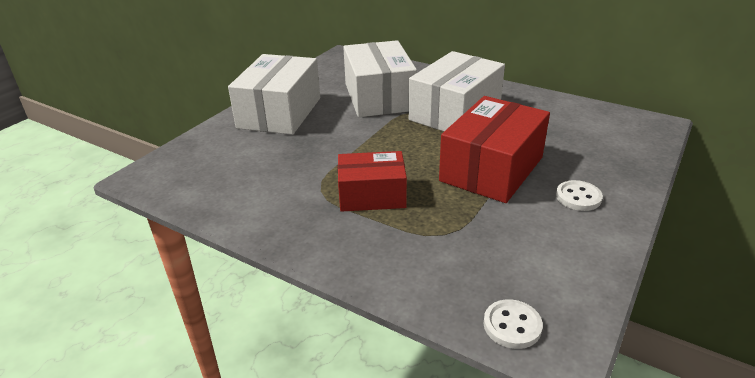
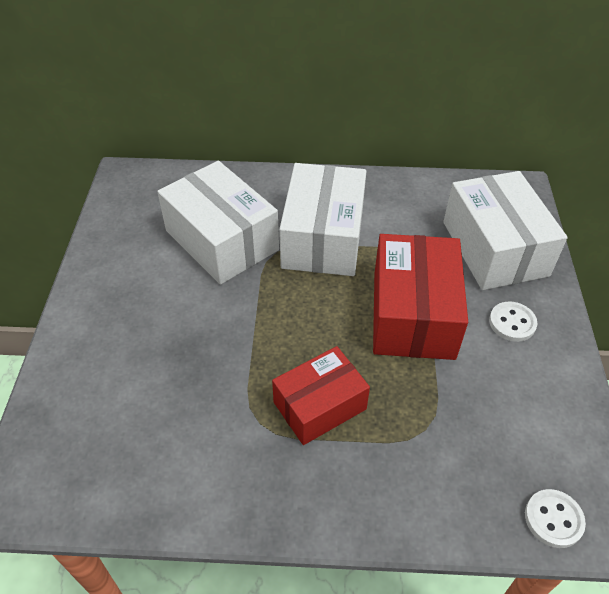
camera: 30 degrees left, 15 degrees up
(279, 113) = (117, 311): white box -> white box (494, 248)

